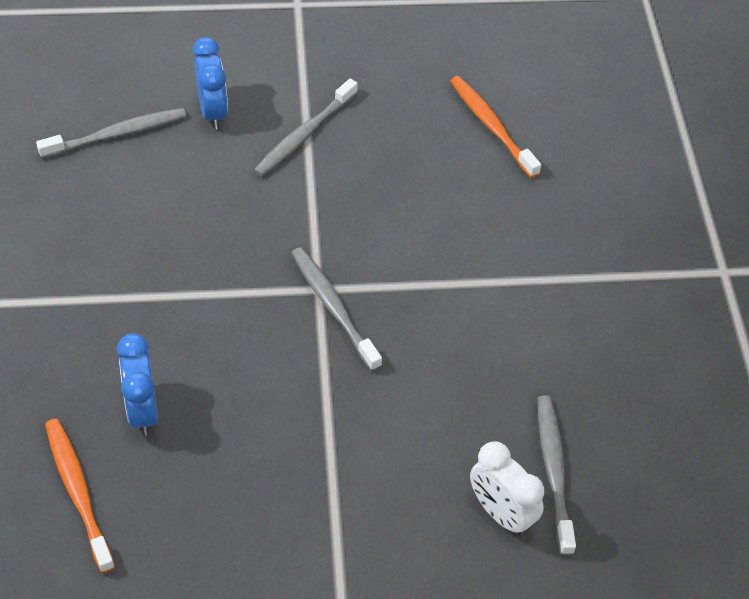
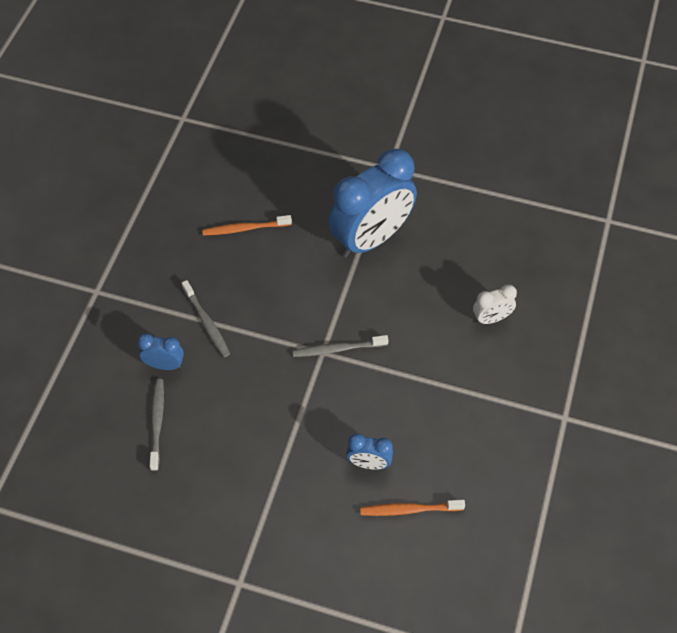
camera: 65 degrees left, 5 degrees up
(554, 470) = (476, 287): grey toothbrush -> none
(566, 290) = (371, 239): none -> blue clock

